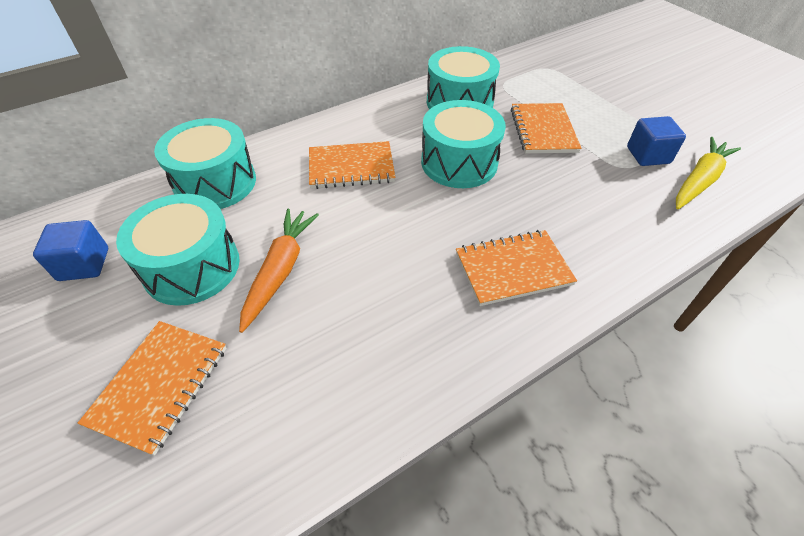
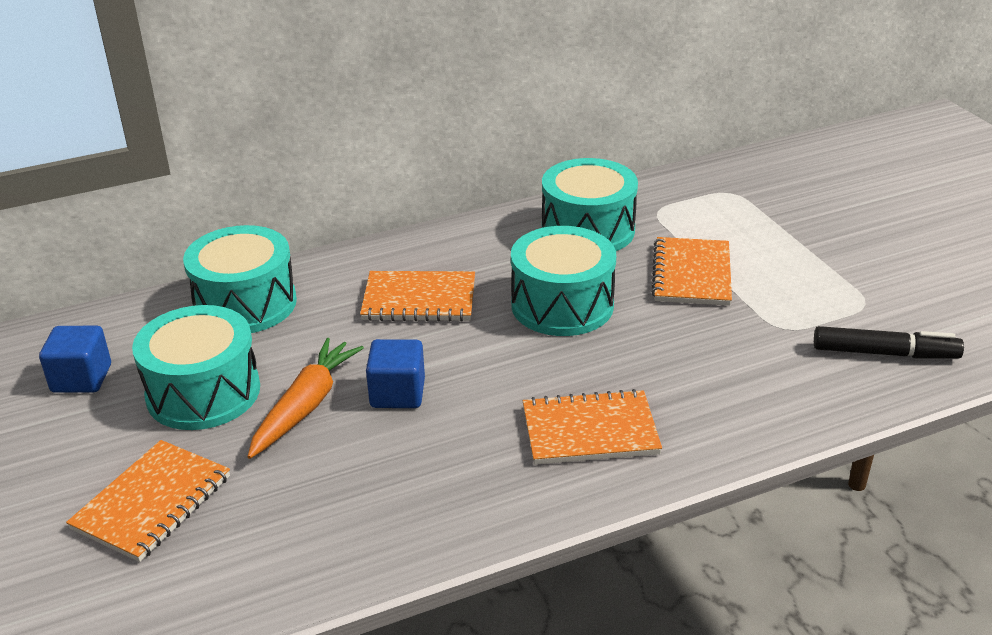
camera: 10 degrees right, 15 degrees down
(648, 155) = (826, 317): blue cube -> blue cube (397, 393)
(699, 180) = (884, 353): yellow carrot -> black marker

